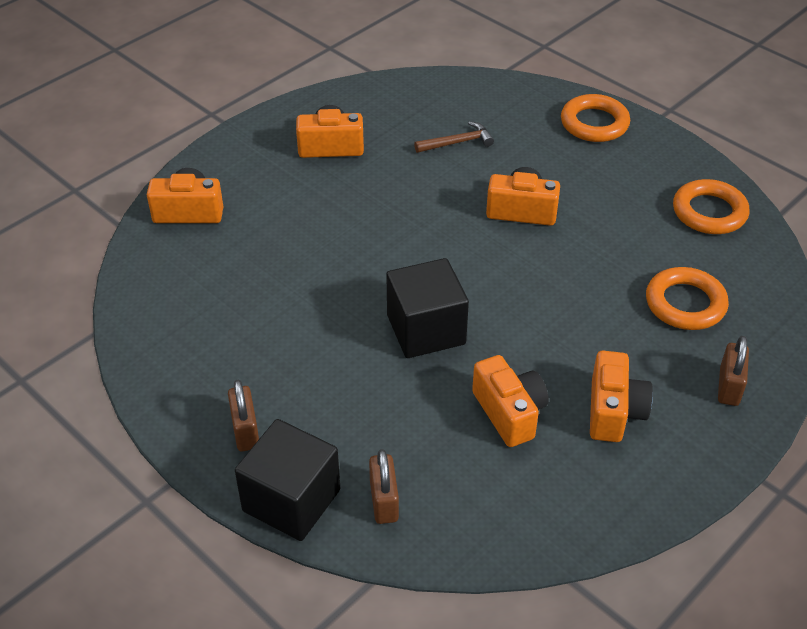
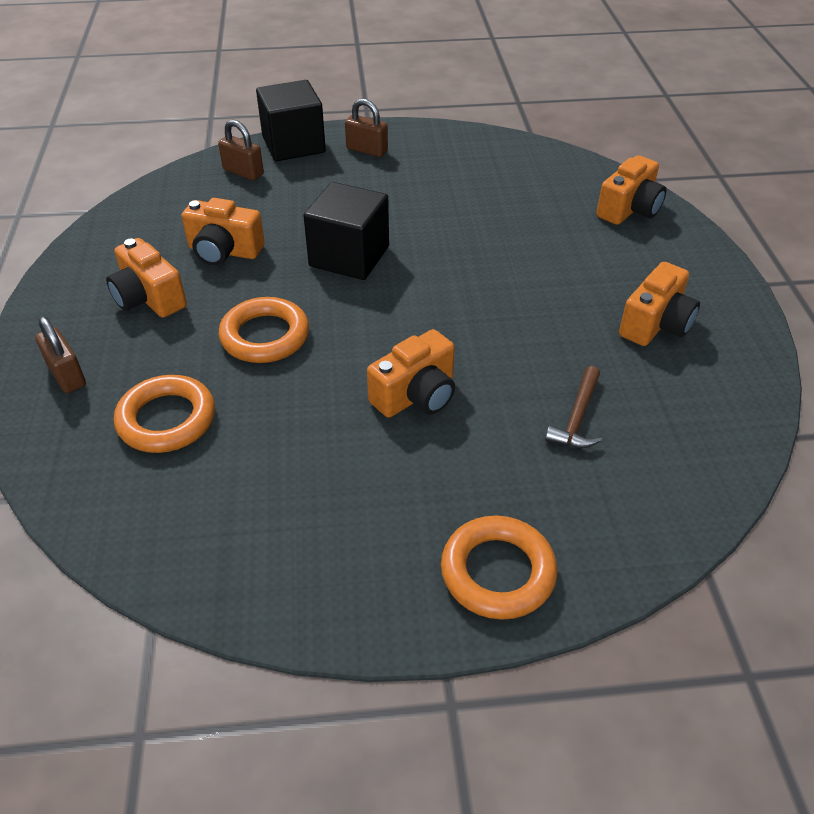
camera: 130 degrees right, 0 degrees up
(709, 212) = (234, 549): orange ring -> orange ring (265, 336)

